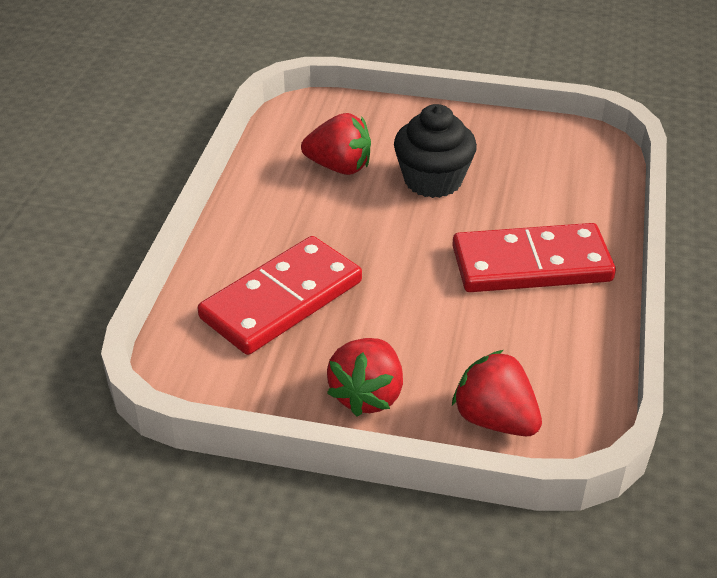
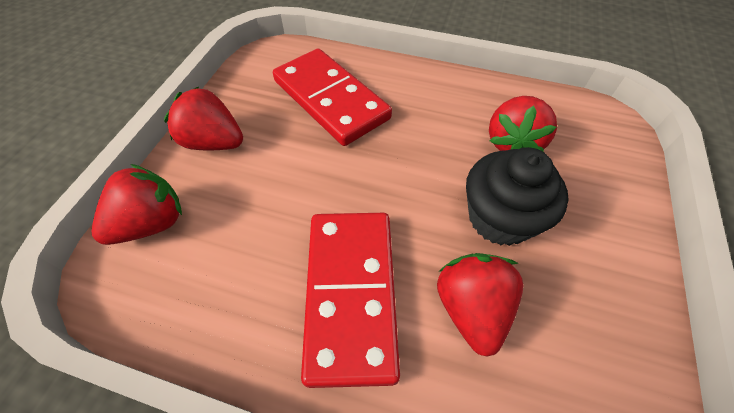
camera: 95 degrees right, 15 degrees up
(523, 199) = (471, 308): none -> red strawberry

